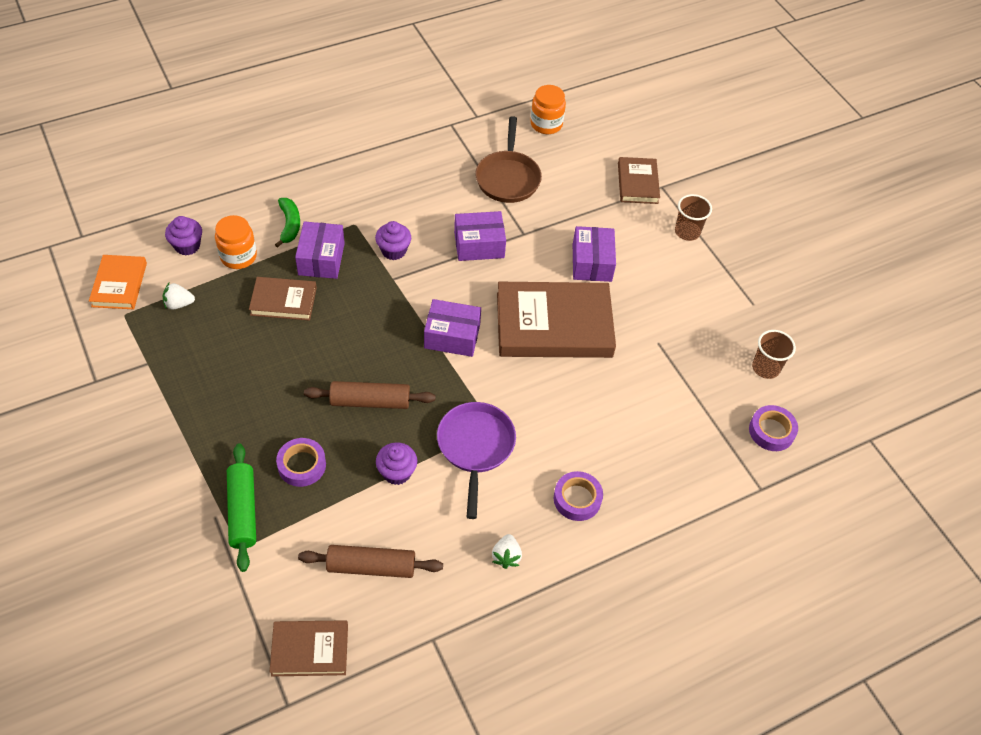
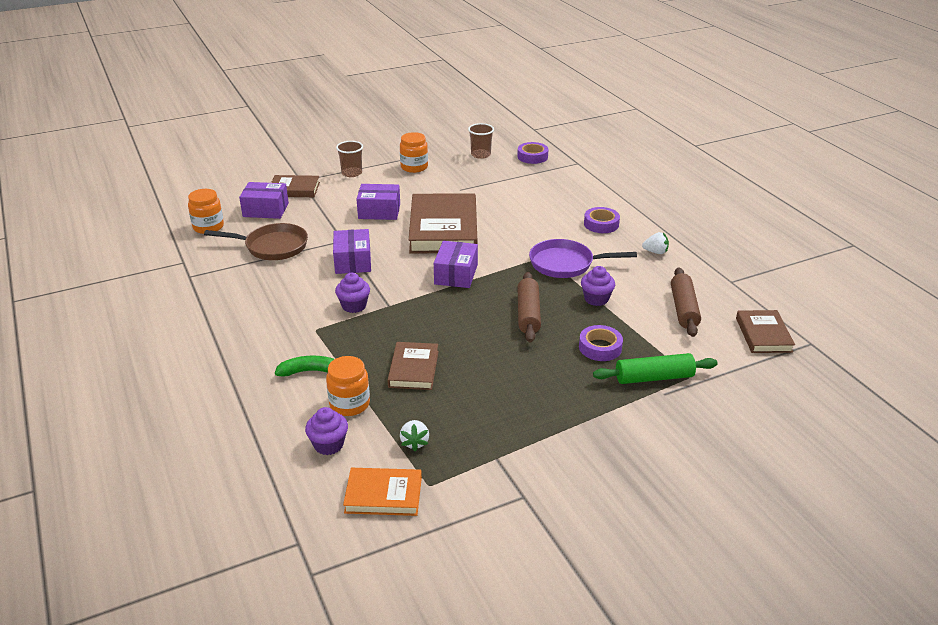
camera: 85 degrees left, 20 degrees down
(321, 259) = (359, 348): purple box -> purple box (265, 210)
(714, 293) = (414, 167): none -> orange jar

